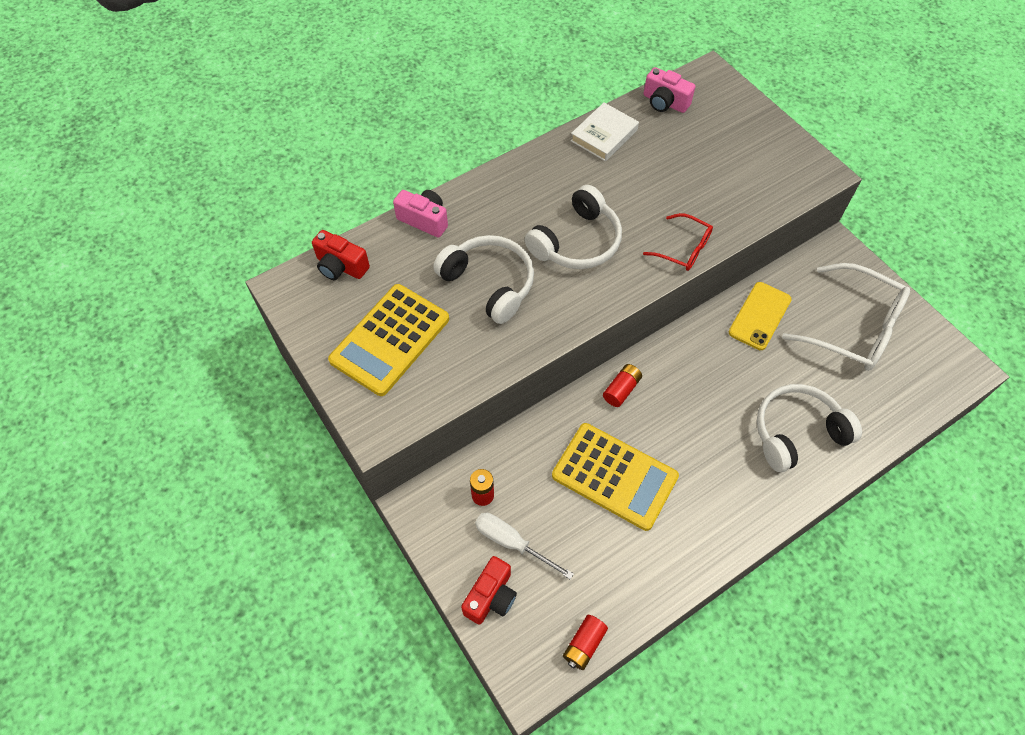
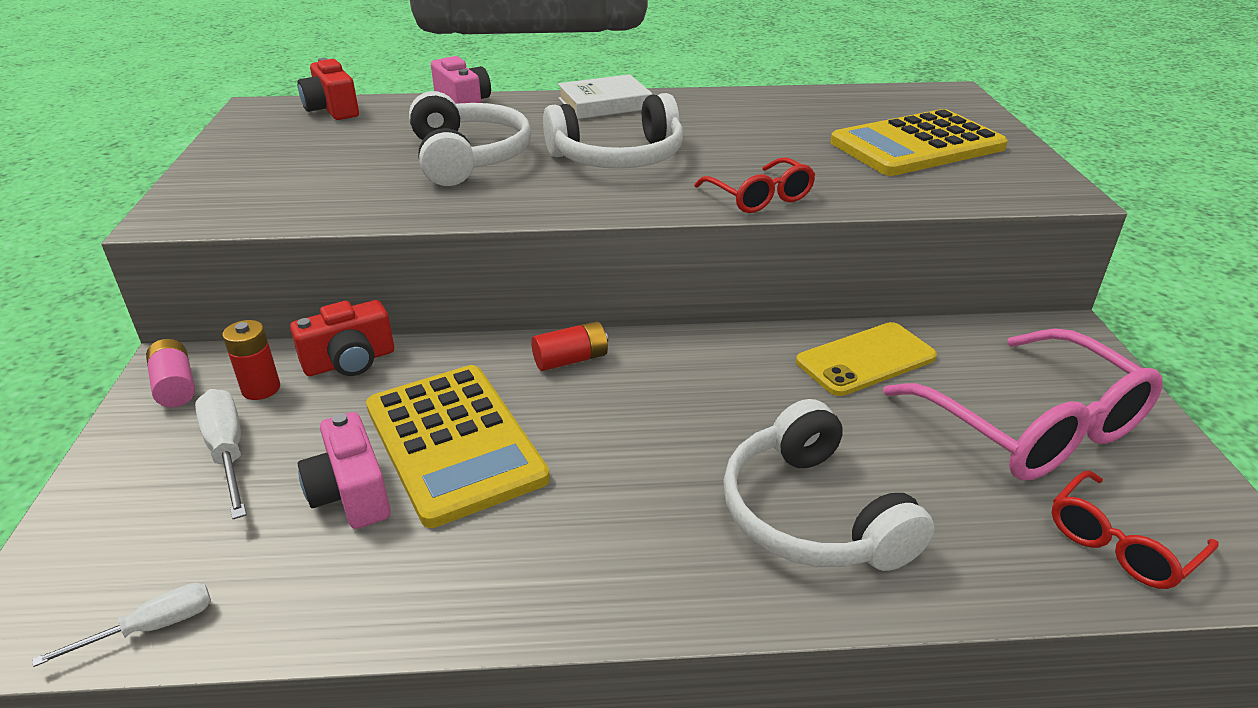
camera: 30 degrees right, 25 degrees down
(390, 339) = (298, 163): yellow calculator -> yellow calculator (917, 145)
(434, 519) = (175, 386): none -> pink battery
(491, 597) = (120, 498): red camera -> red camera (350, 361)
(584, 645) = (151, 627): red battery -> white screwdriver
(604, 135) = (753, 101): white book -> white book (604, 104)
(665, 102) = (863, 98): pink camera -> pink camera (351, 493)
(797, 432) = (812, 514): white headphones -> white headphones turned 120 degrees counterclockwise
(853, 327) = (1031, 425): white glasses -> pink glasses
(916, 384) = (1120, 543): none -> red glasses

